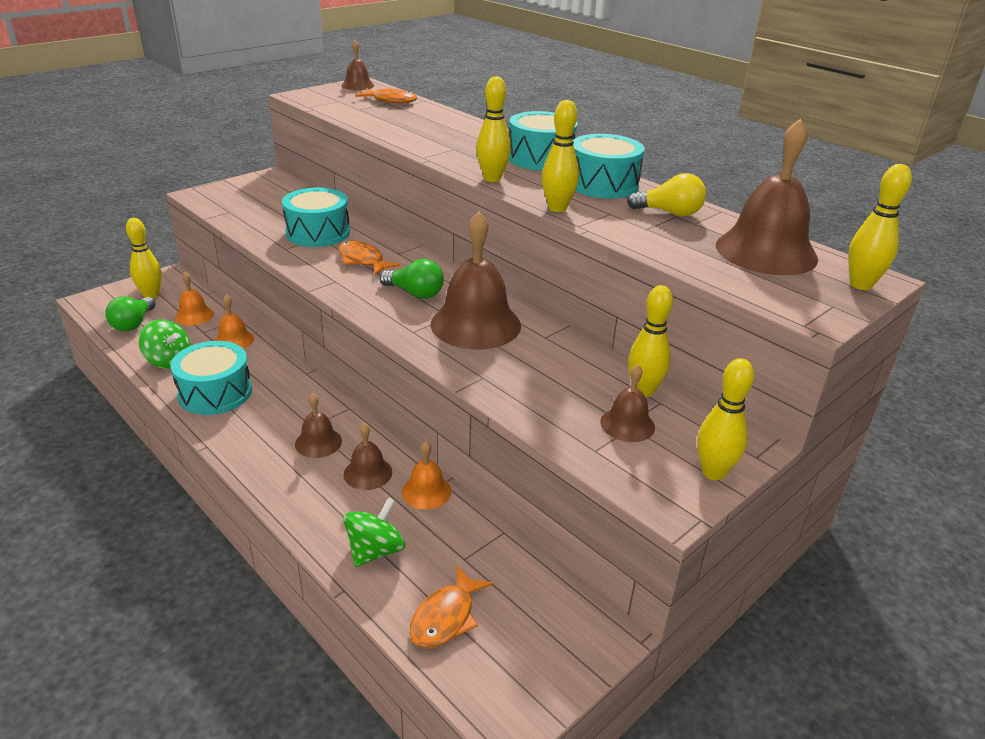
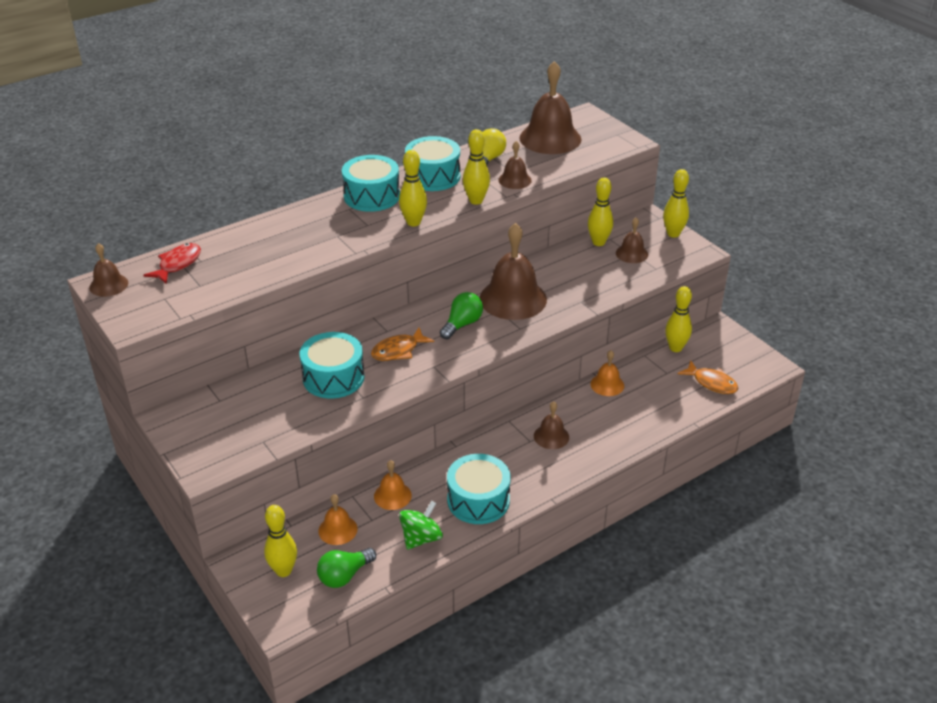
camera: 80 degrees left, 5 degrees up
(133, 324) = (344, 575): green light bulb -> green light bulb turned 120 degrees clockwise
(368, 473) = (587, 411): brown bell -> brown bell (515, 180)
(375, 550) = (661, 409): green spinning top -> none
(391, 100) = (178, 264): orange fish -> red fish
(860, 285) = (593, 120): yellow bowling pin -> yellow bowling pin (675, 348)

